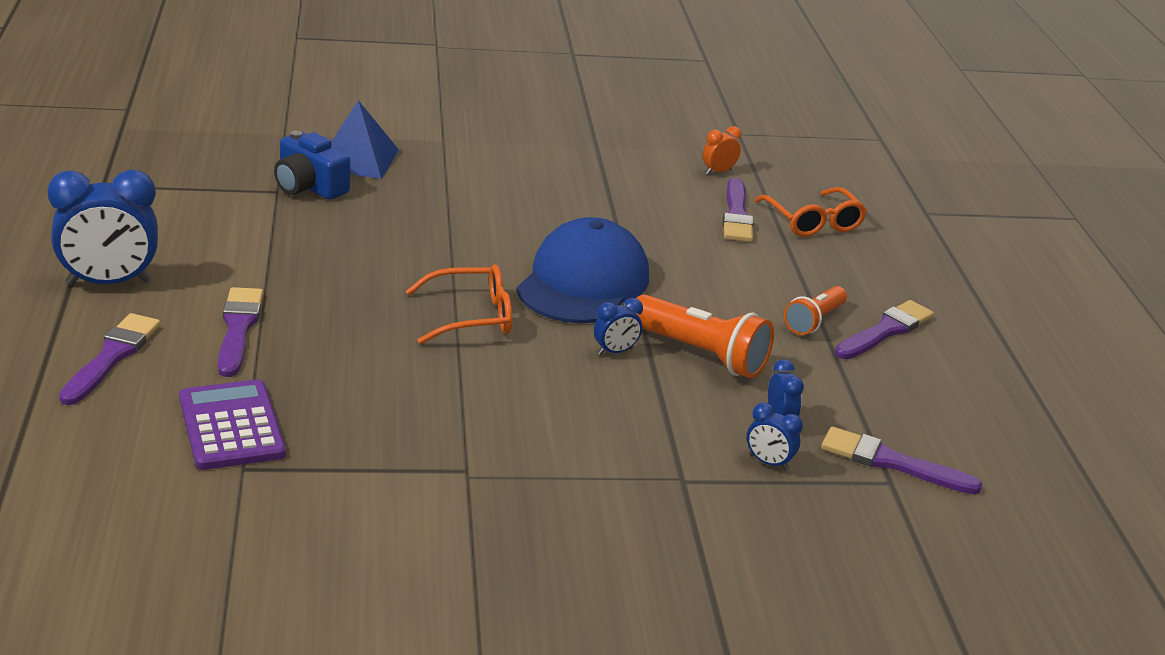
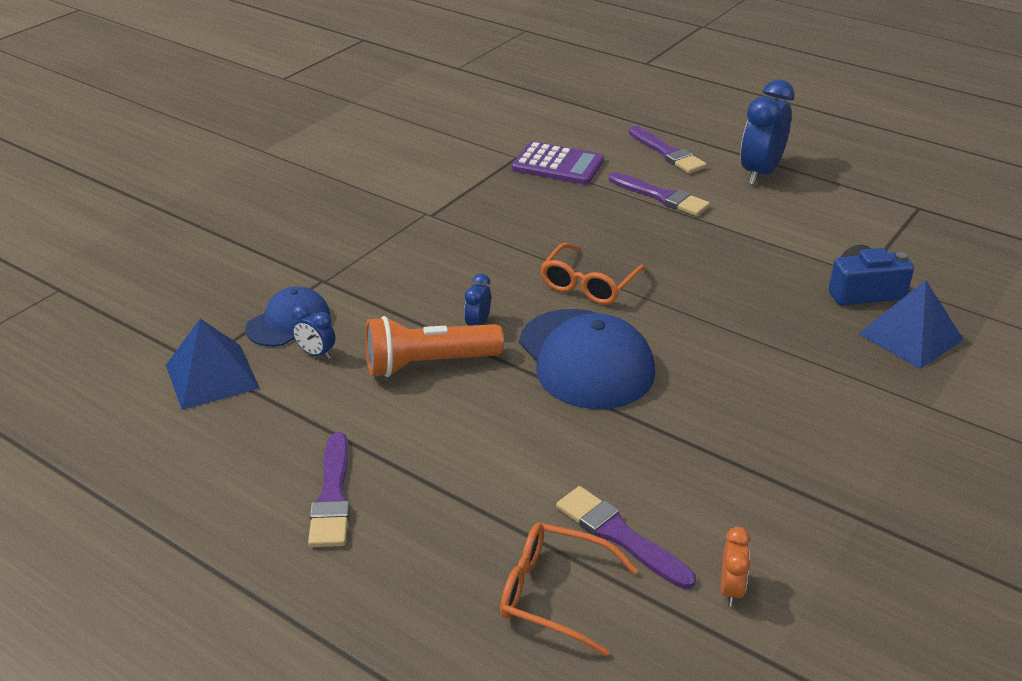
camera: 135 degrees right, 5 degrees up
(768, 462) = (288, 322): blue clock -> blue cap
(814, 321) = (396, 458): orange flashlight -> none
(891, 462) = (212, 376): purple brush -> blue pyramid

